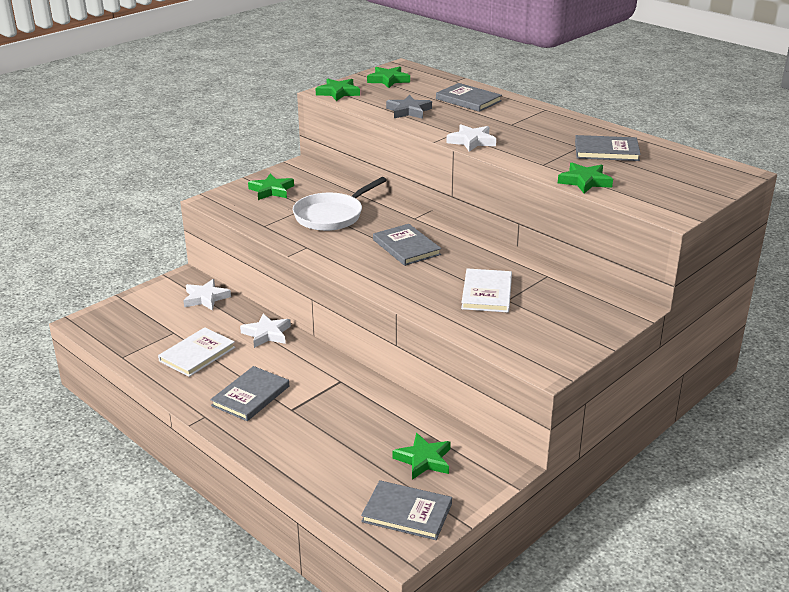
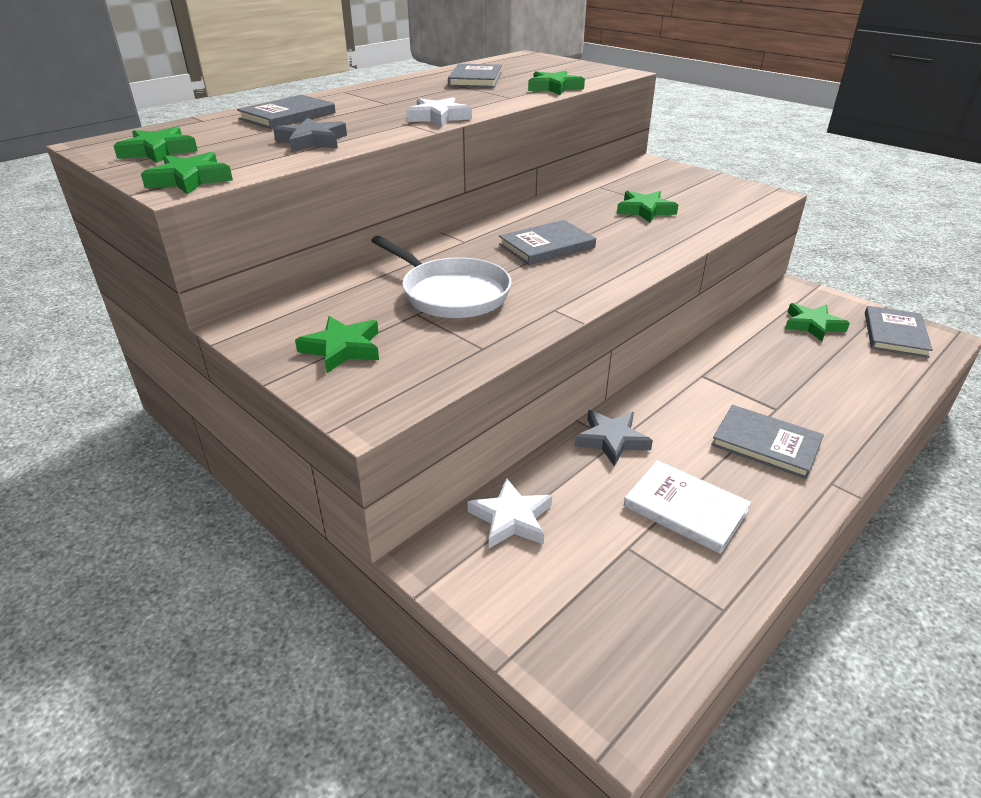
camera: 90 degrees left, 5 degrees up
(266, 334) = (611, 440): white star -> grey star
(487, 293) = (645, 210): white book -> green star

